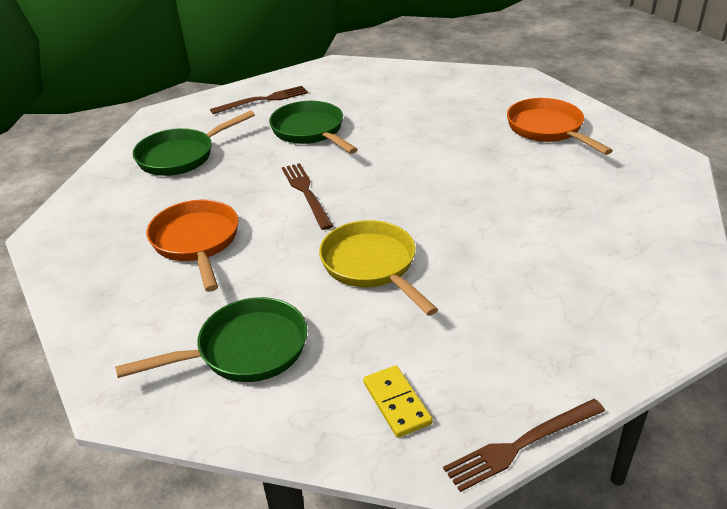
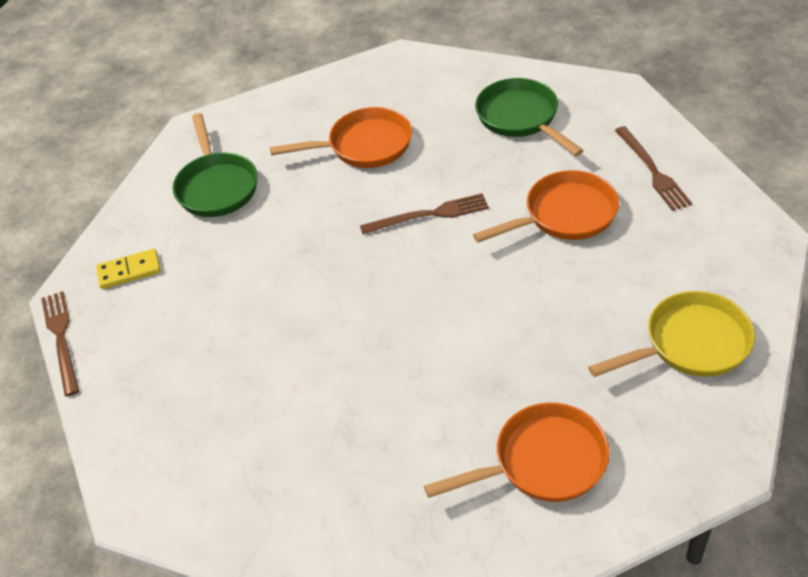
camera: 100 degrees right, 10 degrees up
(310, 131) = (565, 215): green pan -> orange pan
(372, 265) = (295, 262): yellow pan -> yellow pan (690, 344)

